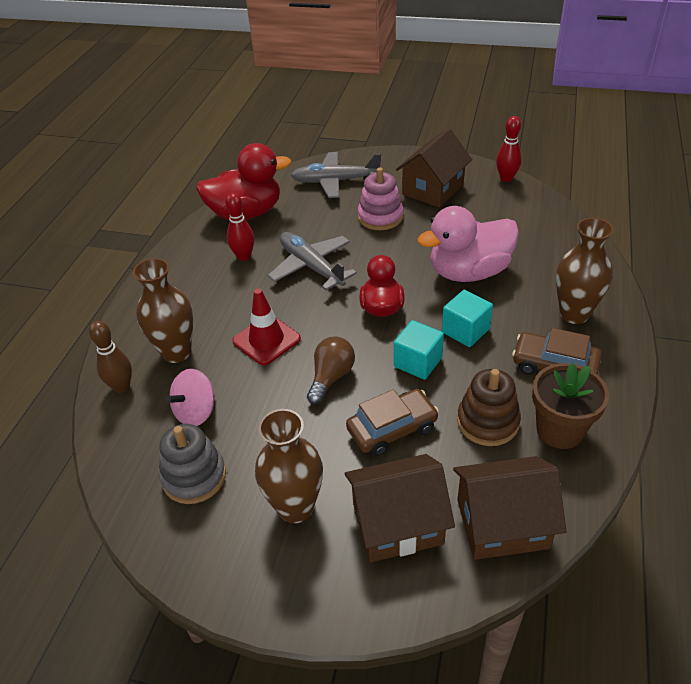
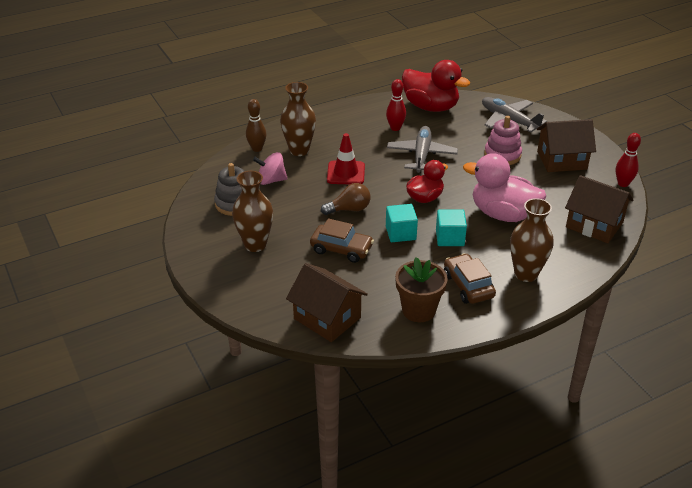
camera: 45 degrees right, 5 degrees down
(397, 523) = (285, 282): brown house -> brown house (594, 225)
(487, 422) = (390, 280): brown stacking toy -> none

